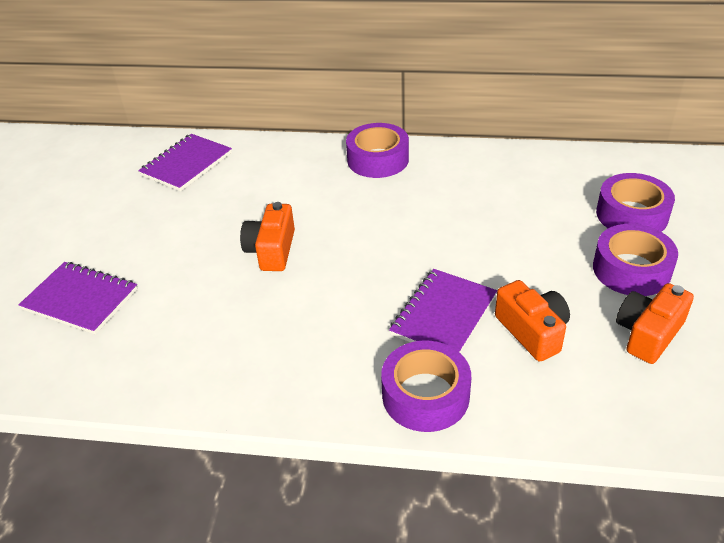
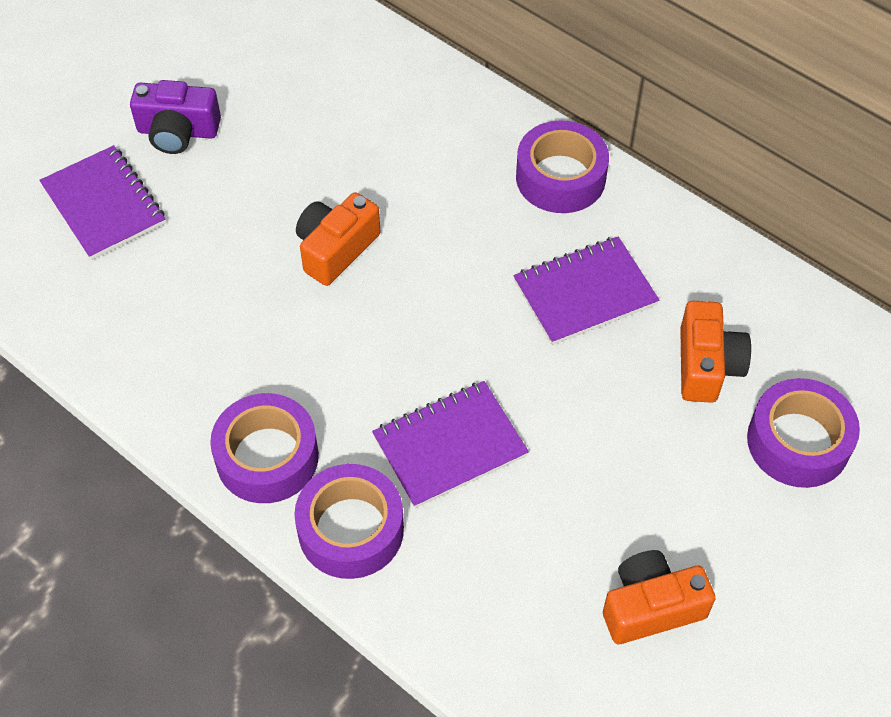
camera: 30 degrees right, 15 degrees up
(106, 238) = (178, 131): none -> purple camera
(186, 164) = (333, 62): purple notebook -> purple notebook (584, 293)
(532, 331) = (526, 525): orange camera -> orange camera (706, 365)
(631, 269) = (717, 516): purple tape -> purple tape (267, 457)

